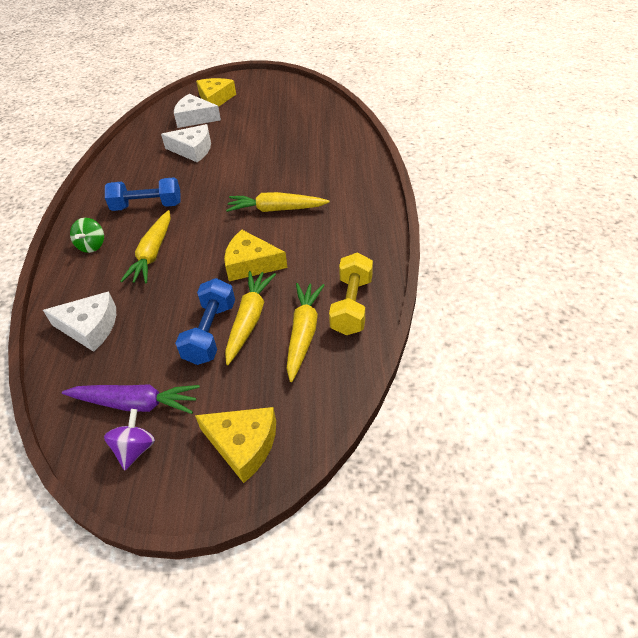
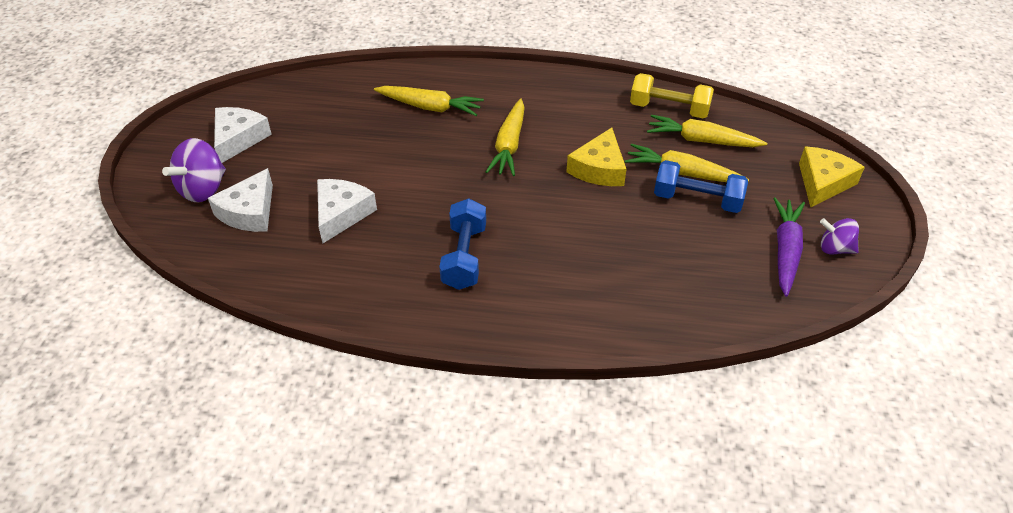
camera: 85 degrees left, 0 degrees up
(90, 327) = (683, 295): white cheese -> white cheese (238, 139)
(92, 246) = (535, 307): green spinning top -> none
(153, 254) = (565, 247): yellow carrot -> yellow carrot (430, 107)
(215, 99) = (203, 189): yellow cheese -> purple spinning top

